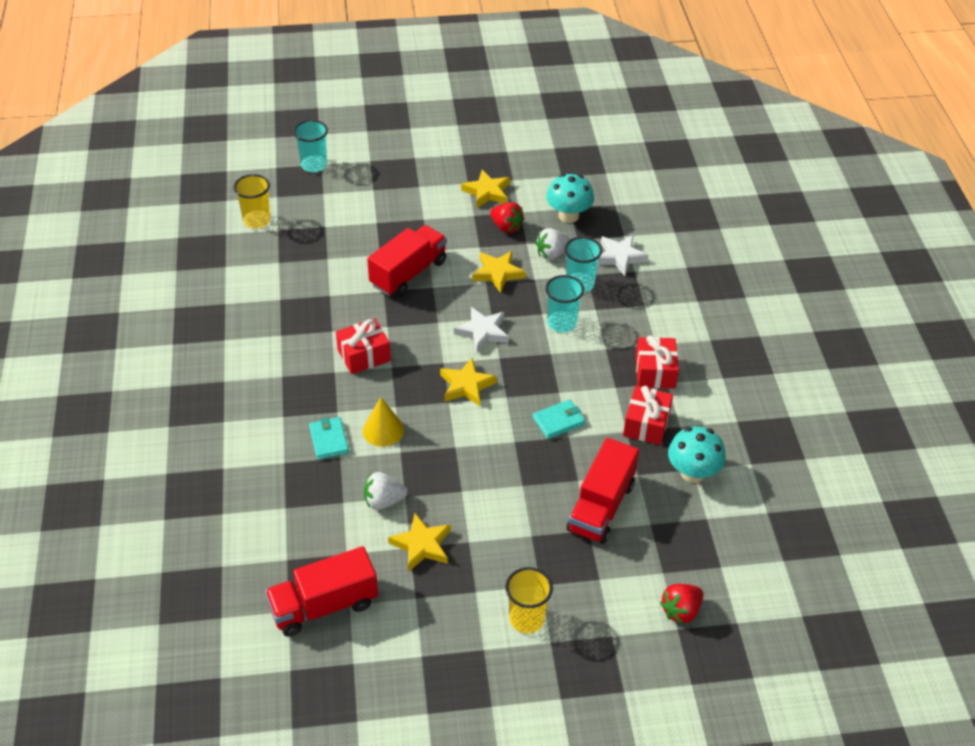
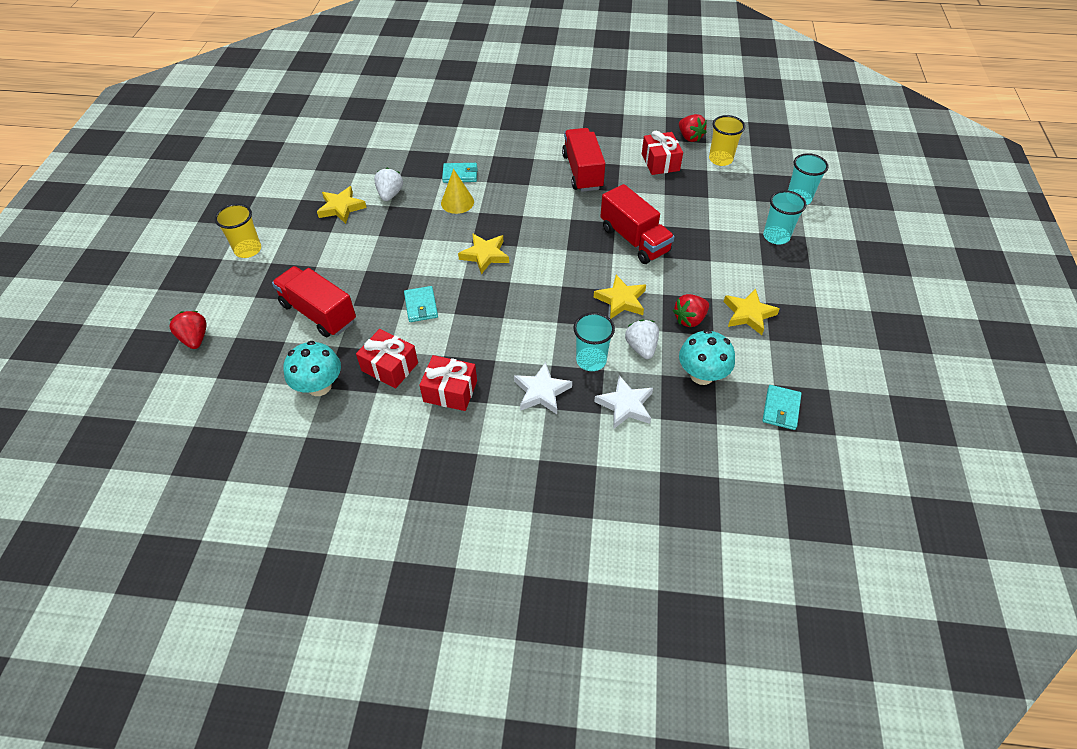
camera: 105 degrees right, 5 degrees up
(218, 247) = (689, 137): none -> red strawberry
(324, 605) = (320, 159): red truck -> red truck (582, 172)
(364, 355) = (541, 201): red gift -> red gift (660, 162)
(482, 332) = (545, 276): white star -> white star (541, 392)
(561, 323) = (539, 334): turquoise cup -> turquoise cup (776, 236)
(585, 172) = (781, 409): none -> turquoise wallet

